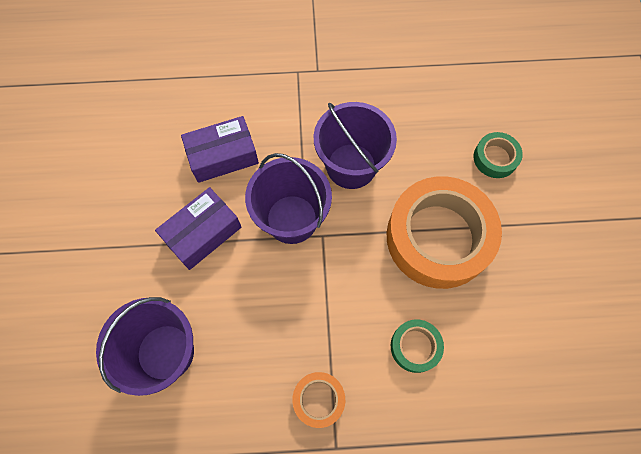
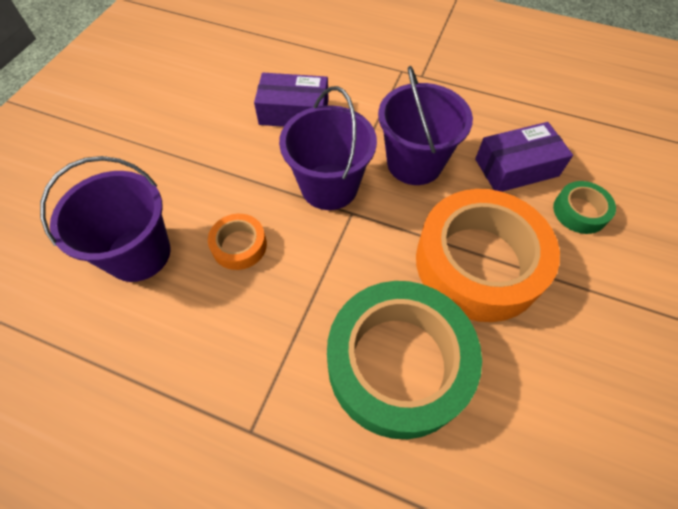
camera: 25 degrees right, 10 degrees down
(203, 233) = (237, 166): purple box -> purple box (516, 167)
(319, 399) = (261, 369): orange tape -> orange tape (239, 245)
(415, 347) = (398, 363): green tape -> green tape, size x2.25

